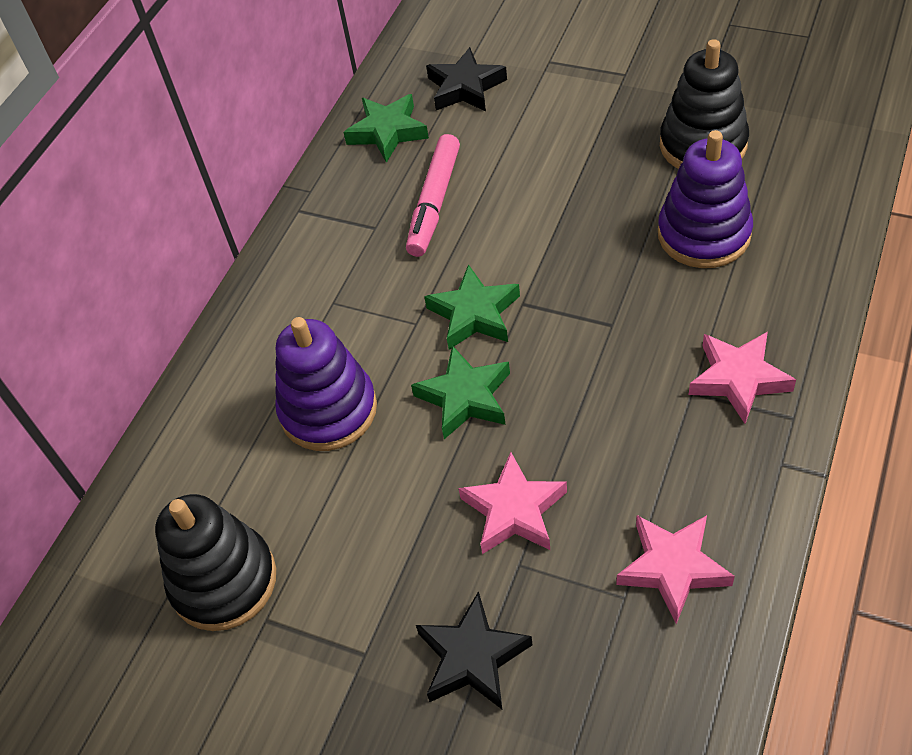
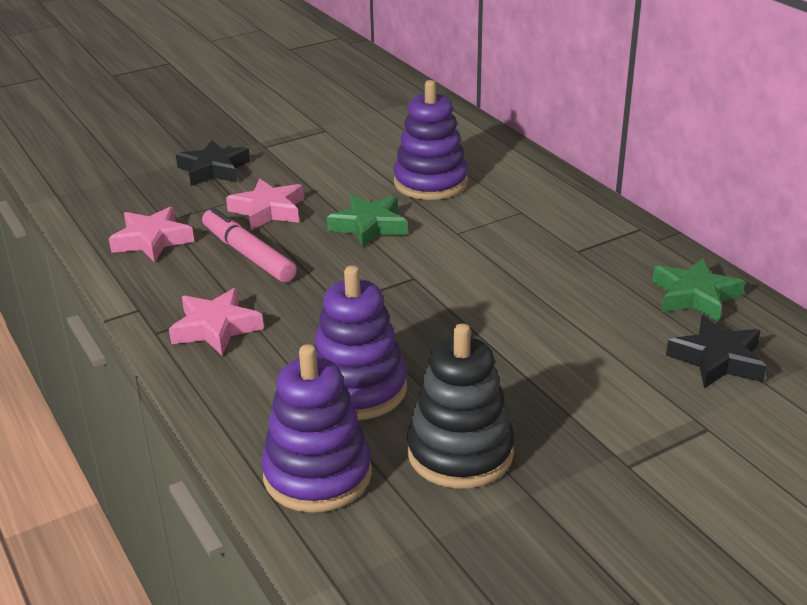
camera: 120 degrees right, 20 degrees down
(224, 581) = (365, 126): black stacking toy -> none
(435, 202) = (572, 284): pink marker -> pink marker (248, 255)
(474, 314) = (432, 256): green star -> none
(807, 193) = (317, 474): none -> purple stacking toy

